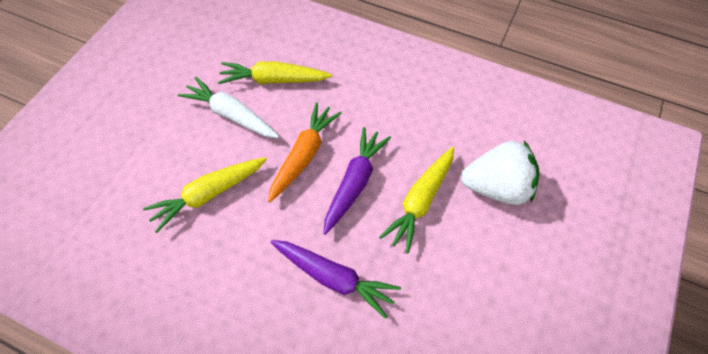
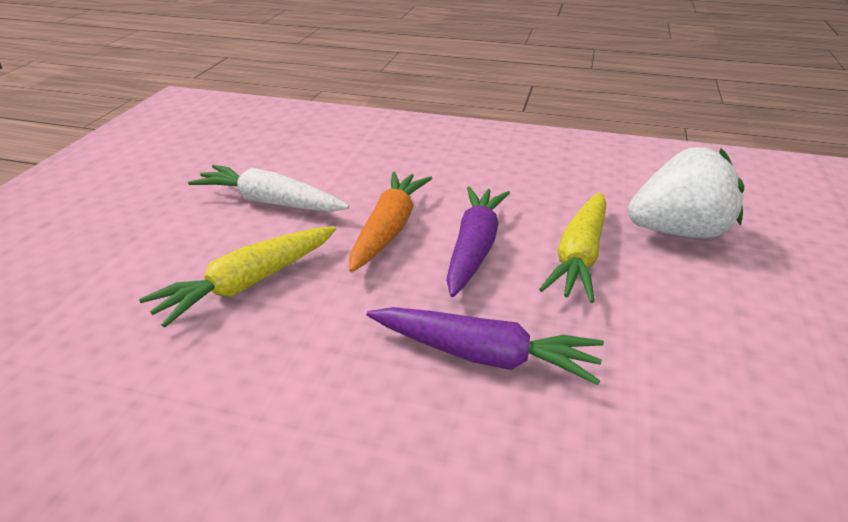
camera: 10 degrees left, 25 degrees down
(274, 80) = (325, 167): yellow carrot -> none

